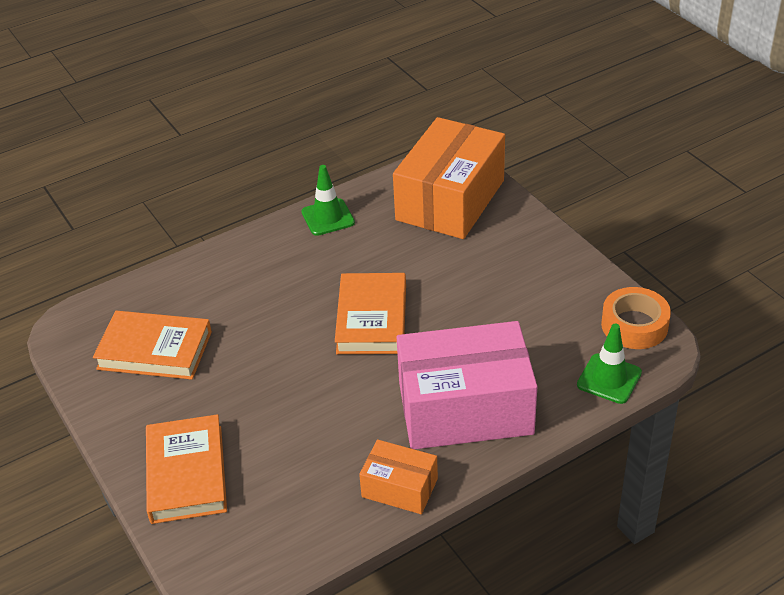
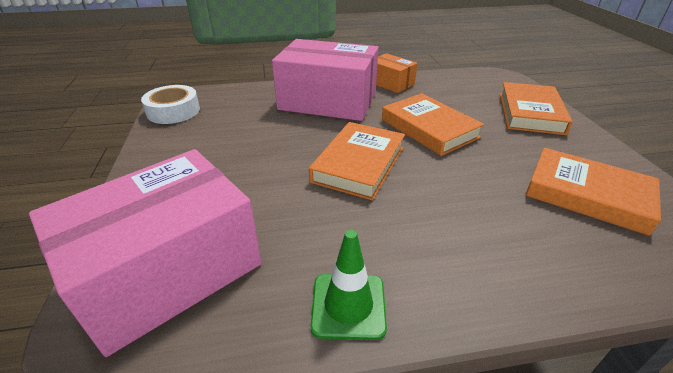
camera: 160 degrees left, 5 degrees down
(315, 396) = (429, 128): none -> orange book
(450, 200) = (168, 270): orange box -> pink box
(609, 379) = (228, 94): green traffic cone -> none
(634, 325) = (173, 111): orange tape -> white tape

